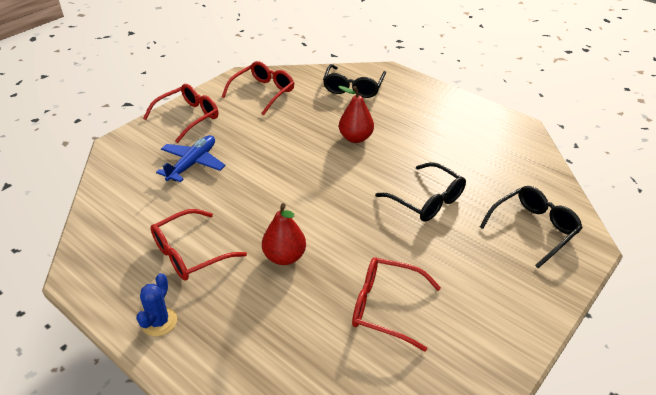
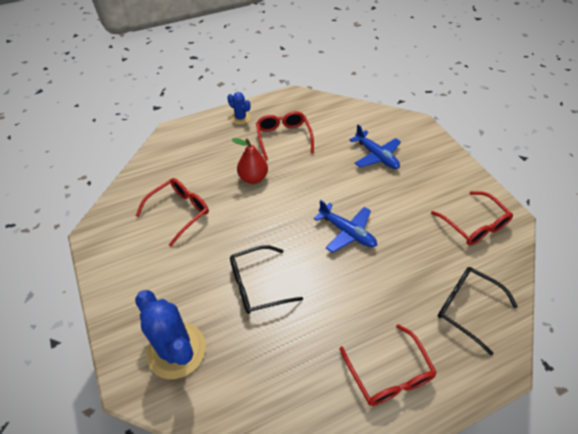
camera: 115 degrees right, 10 degrees up
(188, 117) = (443, 165): red glasses -> red glasses (389, 374)
(320, 160) = (347, 232): none -> blue plane
(355, 138) = (369, 270): red pear -> none
(533, 229) = (176, 350): black glasses -> blue cactus

